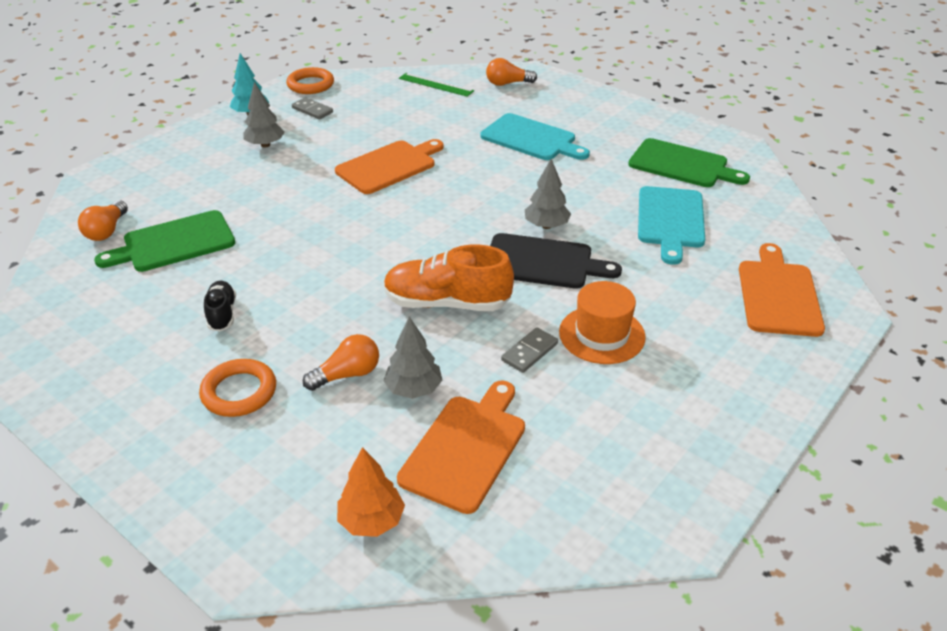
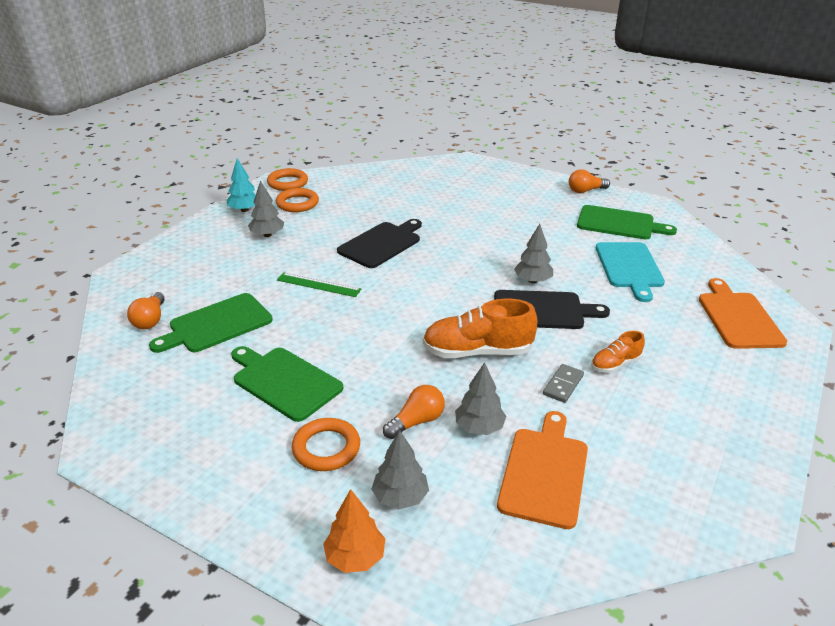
camera: 10 degrees left, 5 degrees down
(222, 314) = (284, 381): black shoe -> green cutting board
(297, 455) = (400, 497): none -> grey tree
(312, 110) = (297, 203): grey domino -> orange ring
(372, 521) = (490, 547): orange tree -> orange tree (355, 557)
(389, 166) = (381, 244): orange cutting board -> black cutting board
(436, 84) = (394, 175): green ruler -> green ruler (318, 284)
(507, 83) = (453, 171): orange light bulb -> orange light bulb (585, 191)
(531, 139) = (491, 212): turquoise cutting board -> none
(602, 334) = (615, 364): orange hat -> orange shoe

